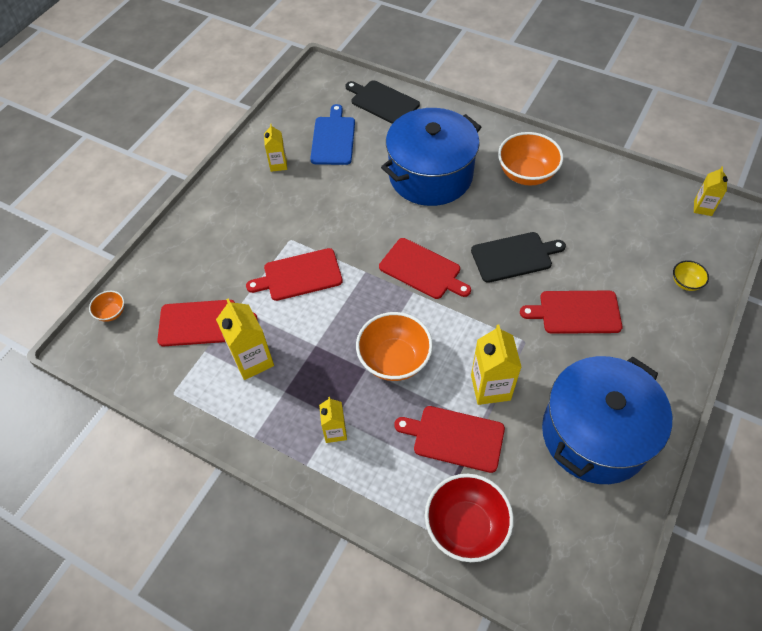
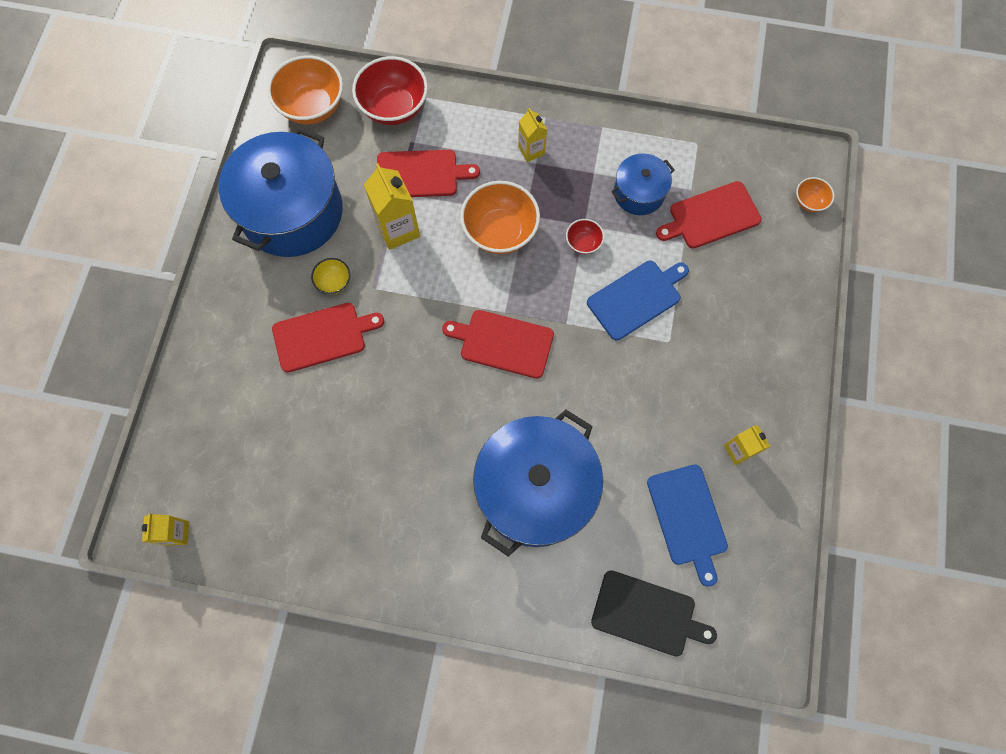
camera: 160 degrees right, 15 degrees up
(253, 360) = (639, 193): yellow carton -> blue pot
(299, 275) = (636, 298): red cutting board -> blue cutting board
(323, 330) = (583, 243): none -> red bowl
(514, 256) = (403, 390): black cutting board -> none
(526, 174) = (410, 527): orange bowl -> orange bowl (312, 107)
(685, 282) = (202, 409): yellow bowl -> yellow bowl (334, 282)

